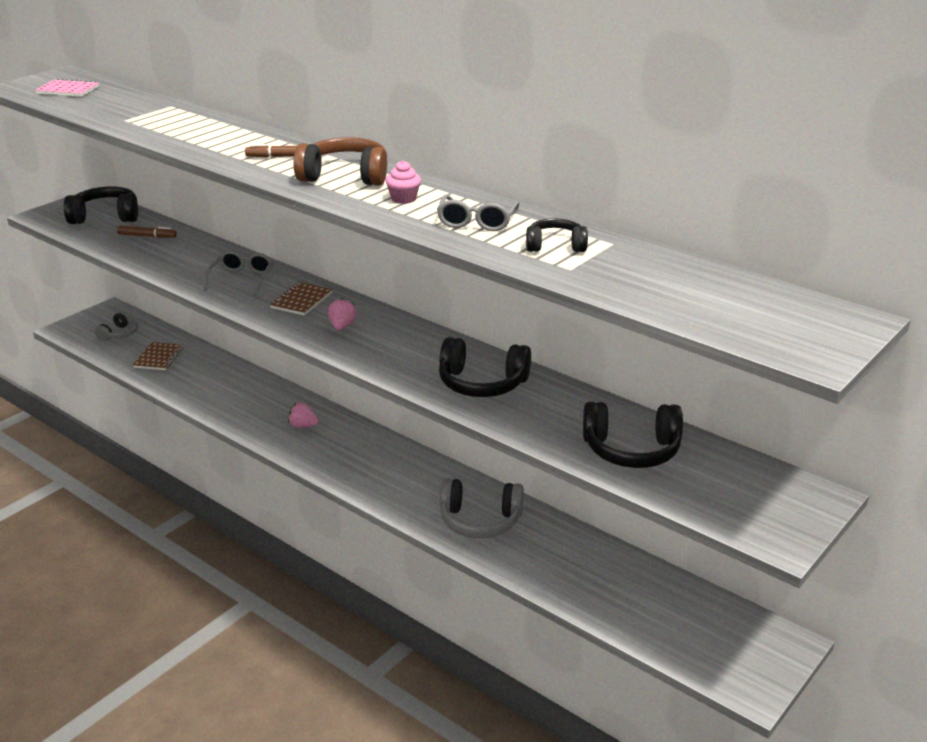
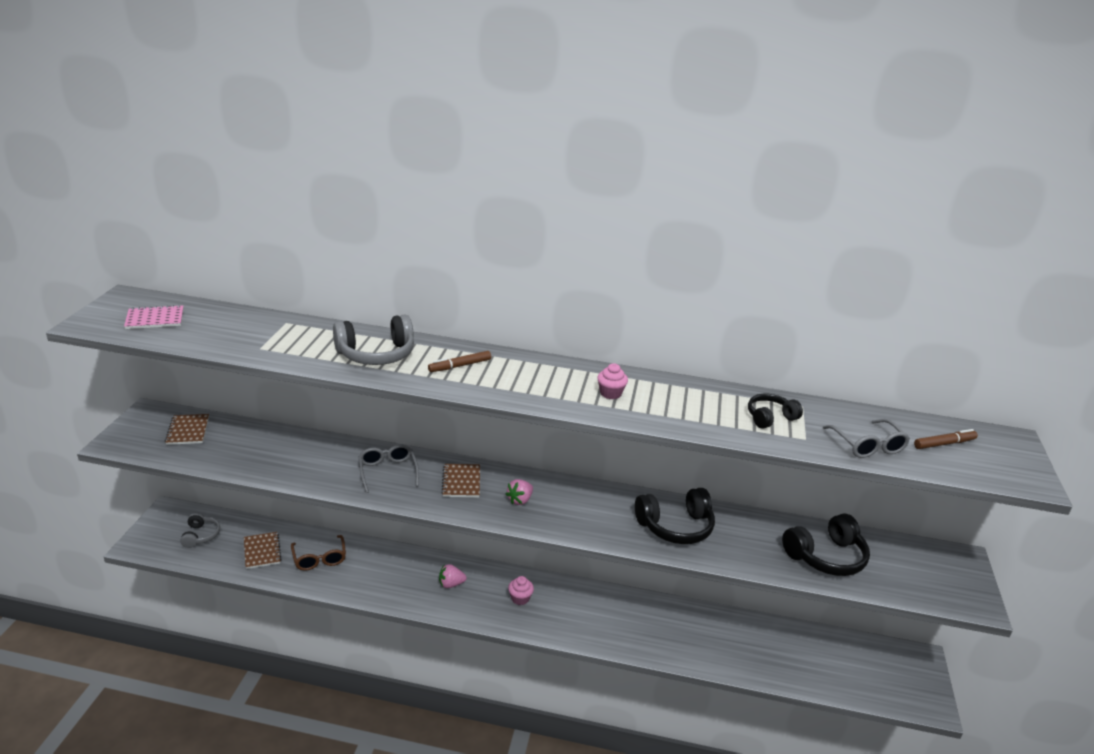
camera: 30 degrees left, 0 degrees up
(105, 217) = (188, 431): black headphones -> brown notebook
(147, 236) = (252, 444): brown marker -> brown marker (944, 444)
(202, 375) = (319, 559): none -> brown glasses
(342, 326) = (520, 500): pink strawberry -> pink strawberry turned 120 degrees counterclockwise
(345, 176) = (537, 378): brown headphones -> none
(359, 455) = (520, 598): none -> pink cupcake
(477, 222) = (690, 406): grey glasses -> grey glasses (868, 446)
(480, 520) = (657, 629): grey headphones -> grey headphones (376, 354)

